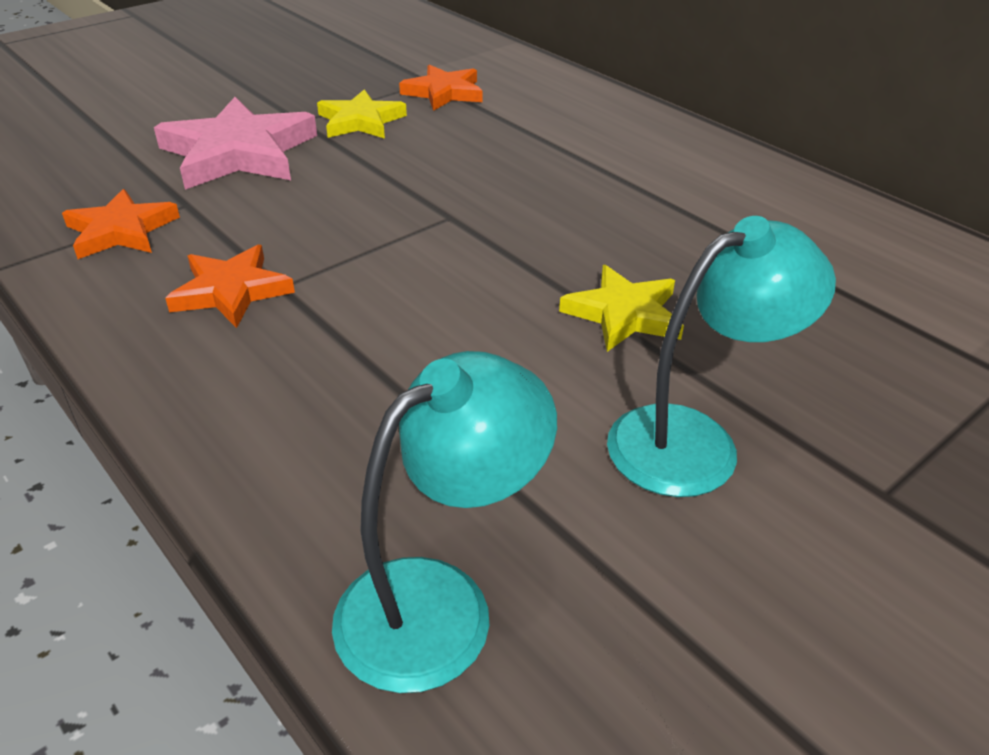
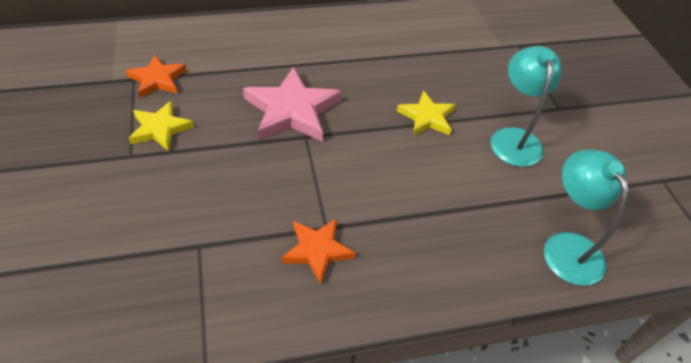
camera: 65 degrees left, 10 degrees up
(121, 231) = (207, 288): orange star -> none
(239, 153) = (150, 199): pink star -> pink star (292, 110)

